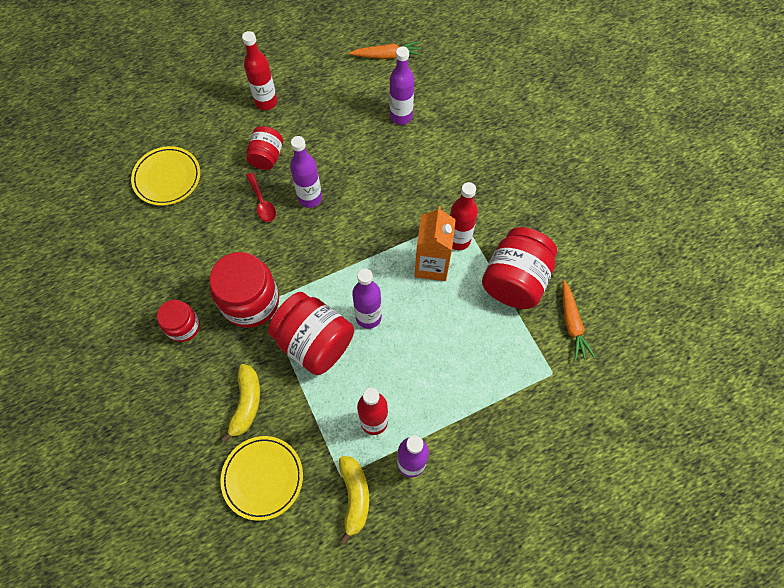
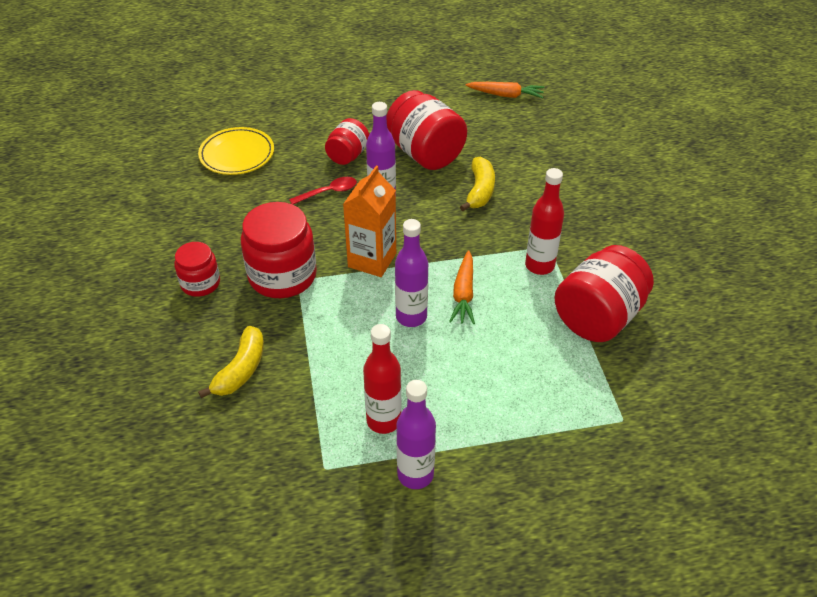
camera: 15 degrees right, 20 degrees down
(262, 202) = (328, 192): red spoon -> red spoon turned 105 degrees counterclockwise
(263, 478) = (231, 448): yellow plate -> none
(266, 102) = (364, 111): red bottle -> none
(314, 342) = (340, 328): red jar -> red jar (425, 154)
(355, 497) = (334, 494): yellow banana -> yellow banana (480, 191)
(401, 116) = (506, 147): purple bottle -> none
(432, 265) = (501, 283): orange carton -> orange carton (372, 260)
(572, 324) = (660, 374): orange carrot -> orange carrot (463, 294)

